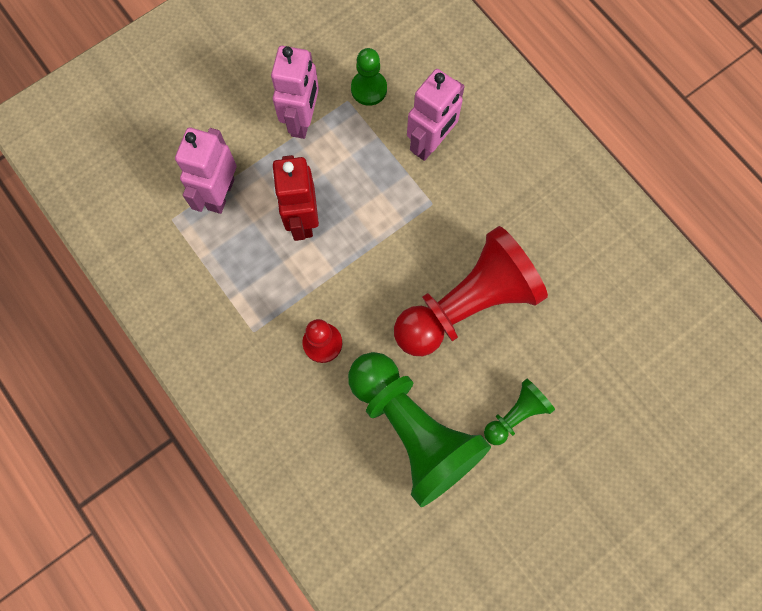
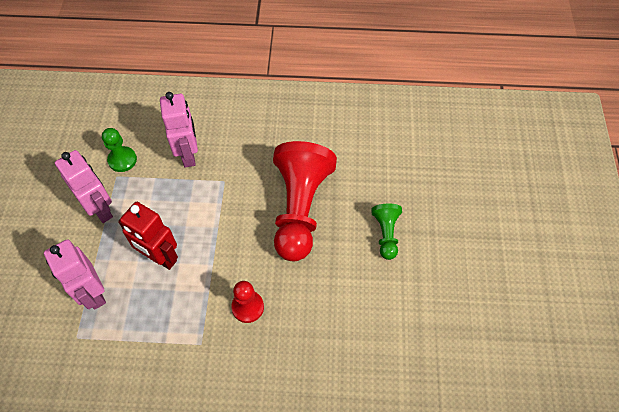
camera: 50 degrees left, 15 degrees down
(412, 429) = (347, 297): green pawn -> none

